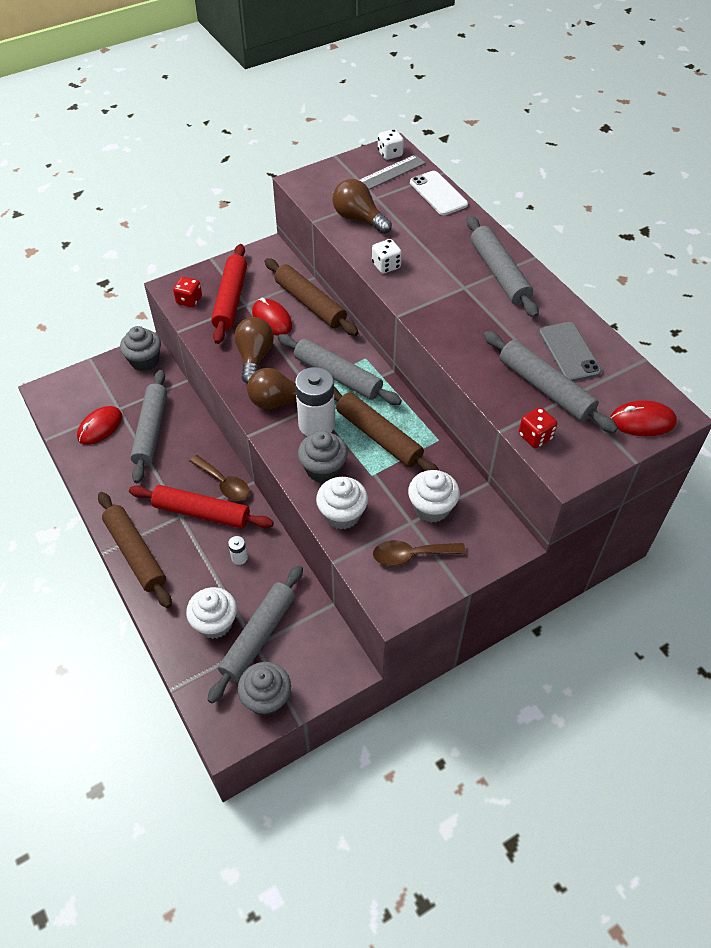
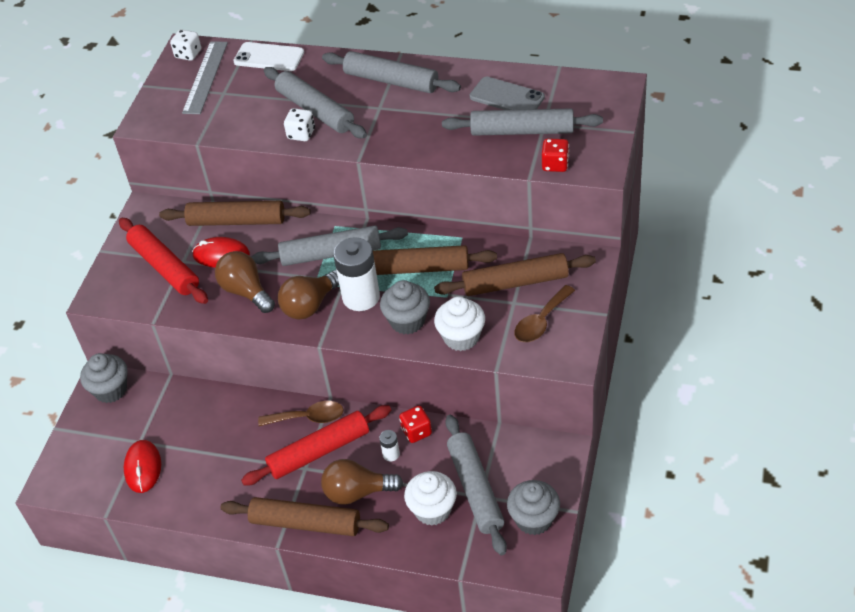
camera: 40 degrees left, 5 degrees down
(151, 430) = (193, 433): grey rolling pin -> grey rolling pin (315, 110)
(189, 300) = (128, 294): red dice -> red dice (416, 432)
(359, 219) = (232, 117): brown light bulb -> brown light bulb (357, 492)
(431, 508) = (515, 282): white cupcake -> brown rolling pin
(642, 421) = (606, 105): red mouse -> none

